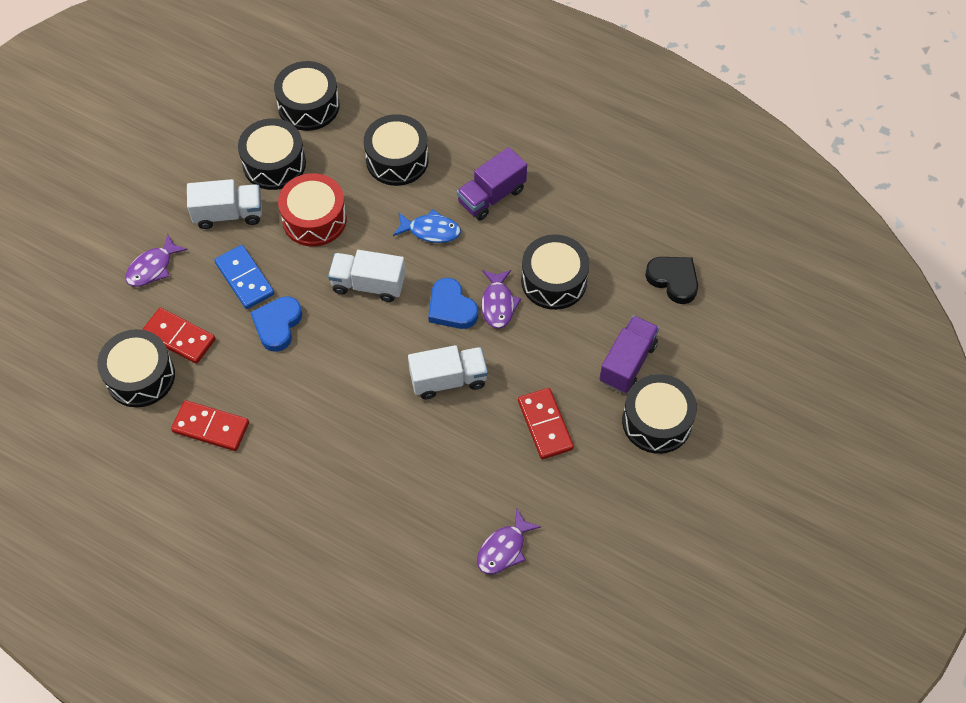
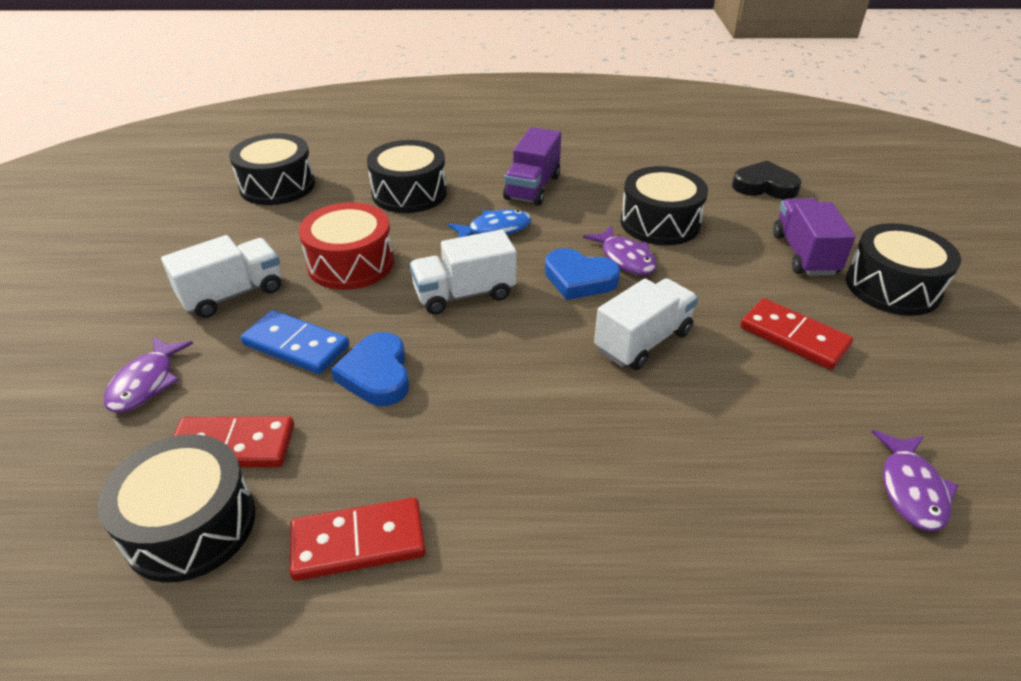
camera: 30 degrees left, 20 degrees down
(274, 164) = (266, 236): black drum -> none

